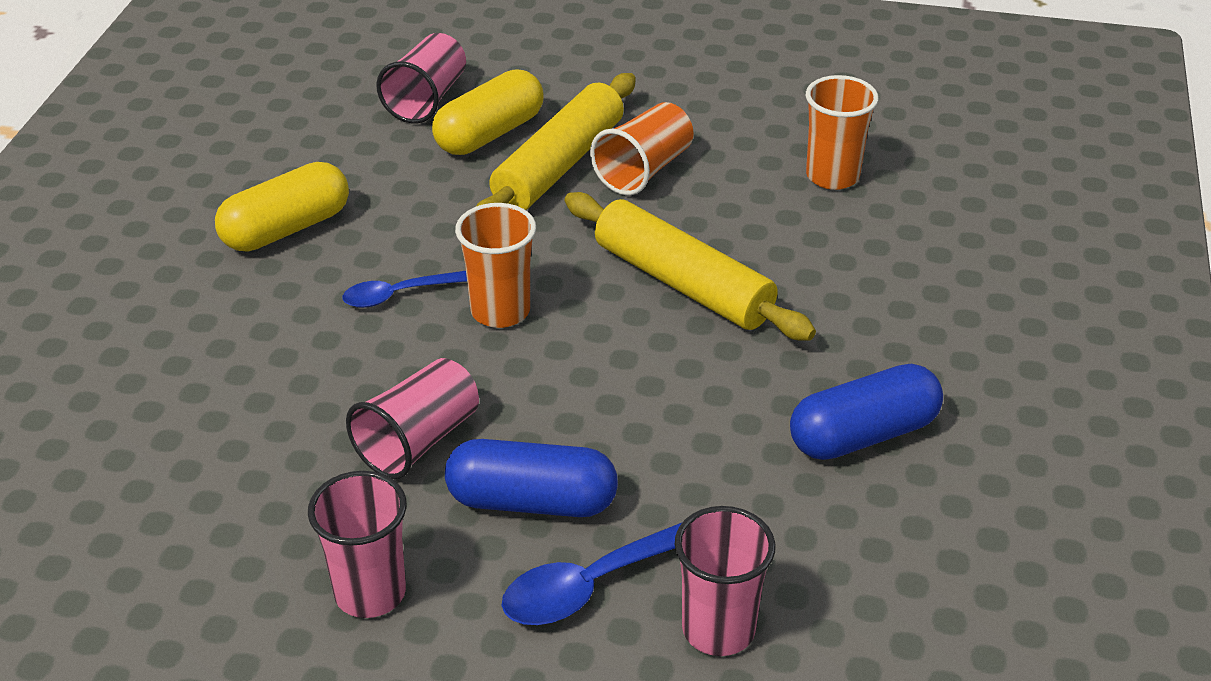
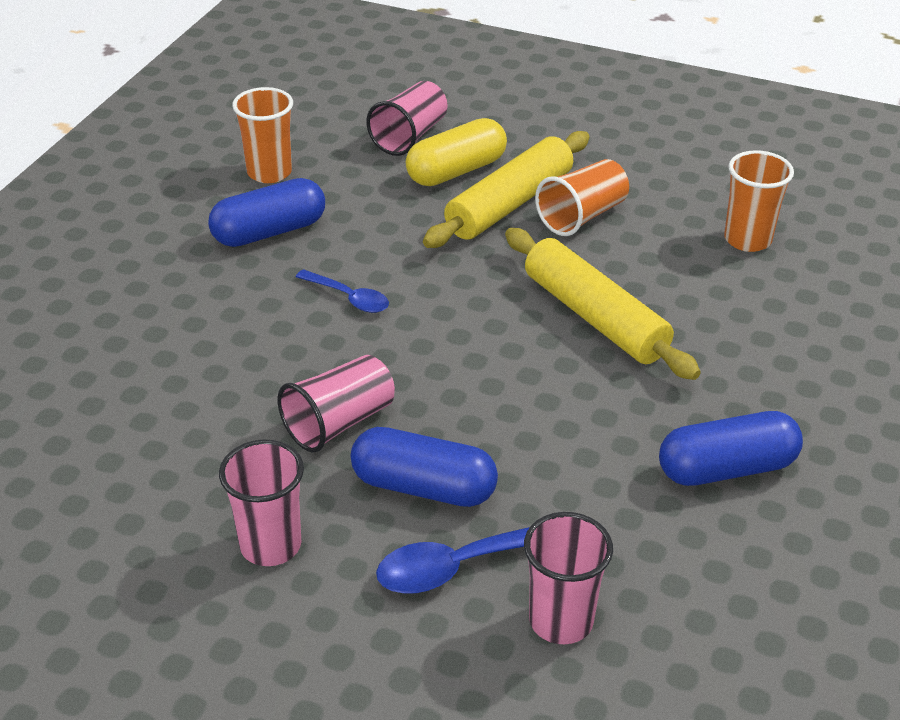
camera: 10 degrees right, 0 degrees up
(286, 229) = (269, 232): yellow capsule -> blue capsule
(397, 295) = (349, 298): blue spoon -> blue spoon turned 135 degrees counterclockwise
(500, 311) = (432, 322): orange cup -> orange cup (269, 172)

